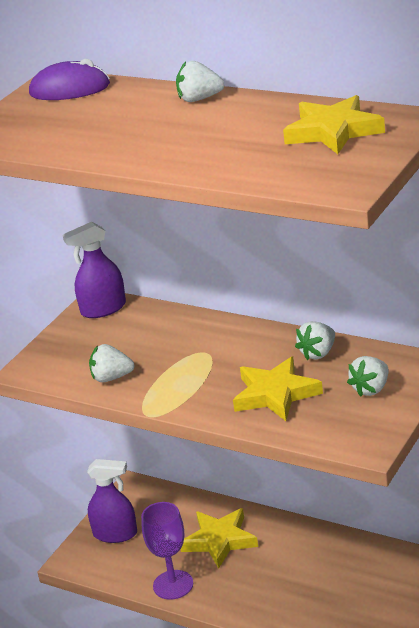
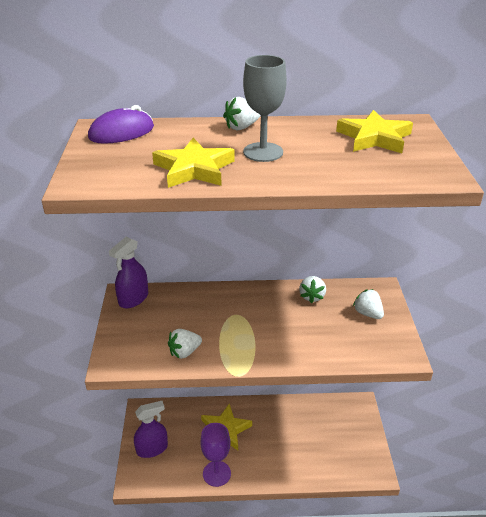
camera: 35 degrees left, 5 degrees up
(185, 131) = (263, 152): none -> grey goblet
(275, 394) = (312, 333): yellow star -> yellow star (194, 169)
(371, 389) = (368, 313): white strawberry -> white strawberry turned 135 degrees clockwise

